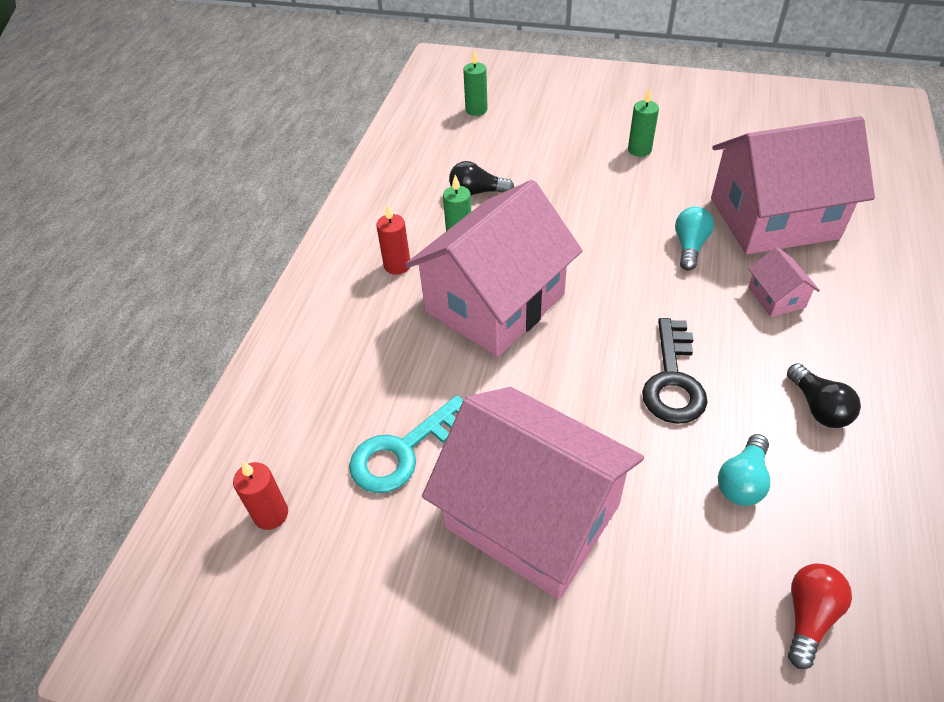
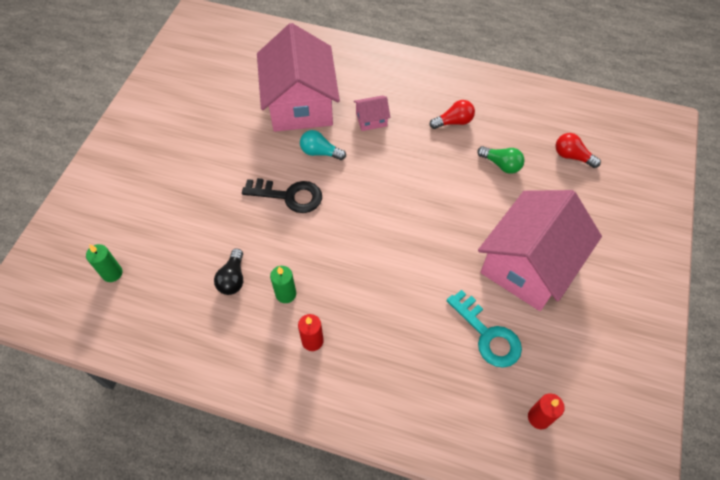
camera: 90 degrees left, 10 degrees up
(495, 303) = (361, 273): pink house -> none
(639, 150) = (207, 162): green candle -> none
(673, 379) = (433, 182): black key -> black key (289, 196)
(742, 481) = (501, 164): turquoise light bulb -> green light bulb
(818, 407) = (453, 122): black light bulb -> red light bulb

